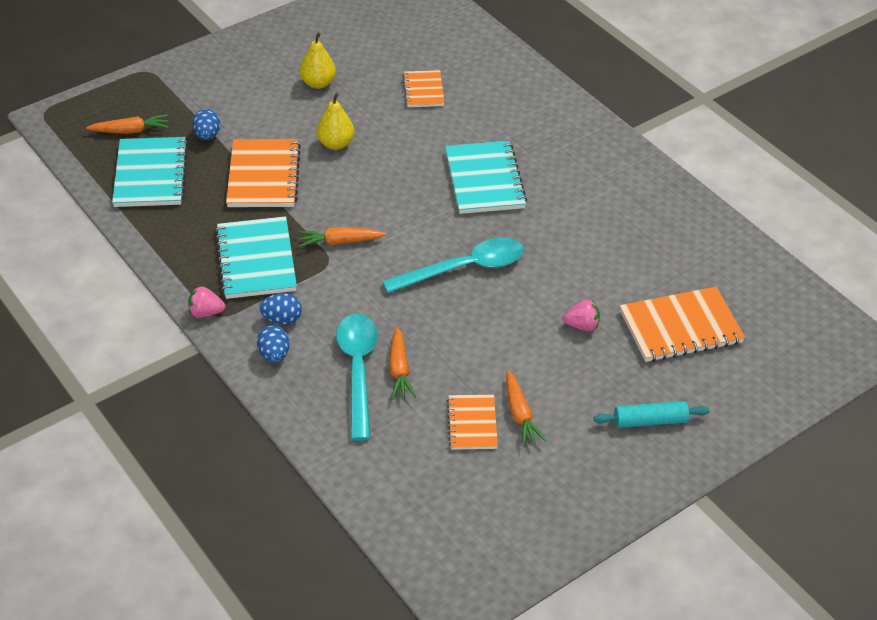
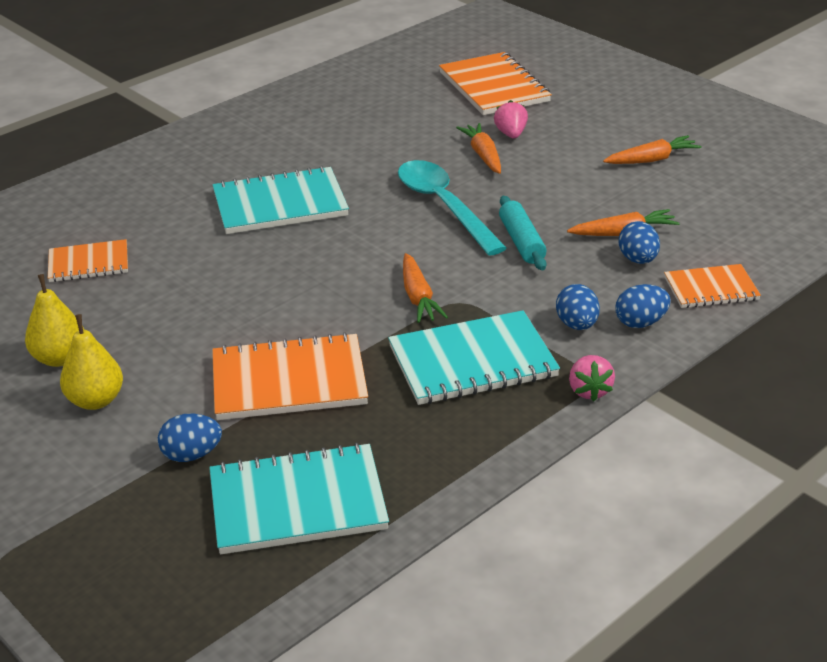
camera: 95 degrees left, 10 degrees down
(130, 131) = (178, 552): orange carrot -> orange carrot (483, 155)
(336, 144) = (211, 324): yellow pear -> yellow pear (96, 400)
(358, 370) = (638, 260): turquoise spoon -> blue egg
(472, 423) = (678, 184): orange notebook -> orange notebook (711, 289)
(650, 421) = (625, 97): turquoise rolling pin -> turquoise rolling pin (522, 242)

